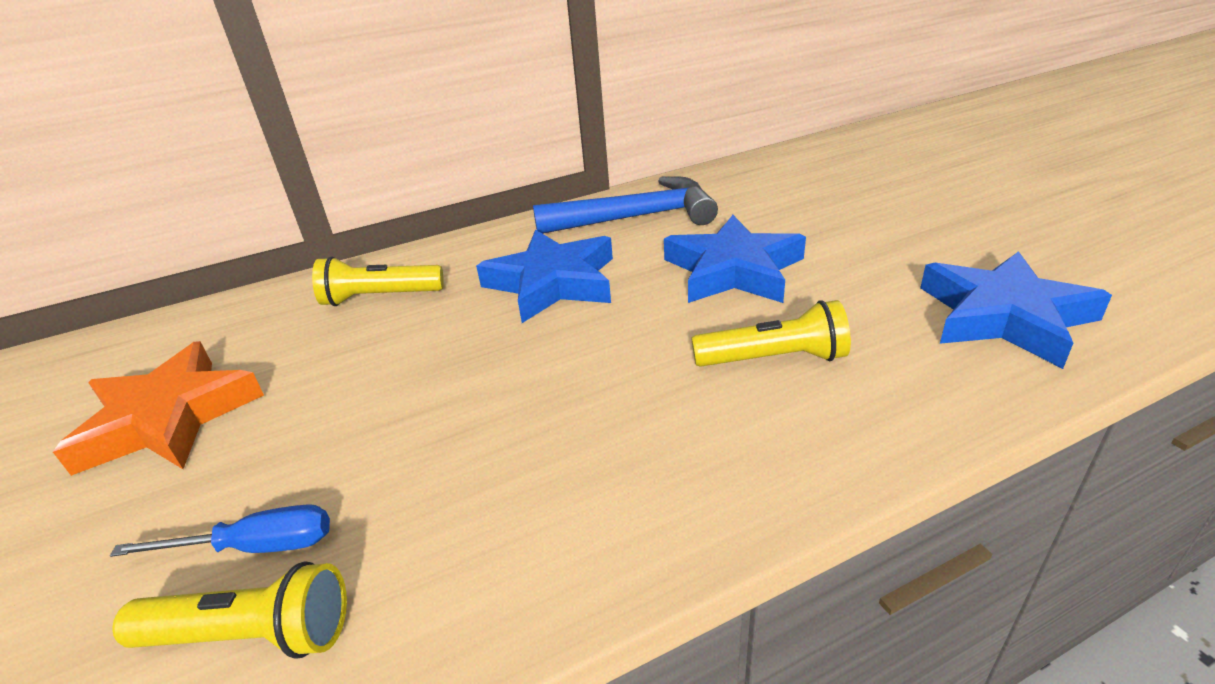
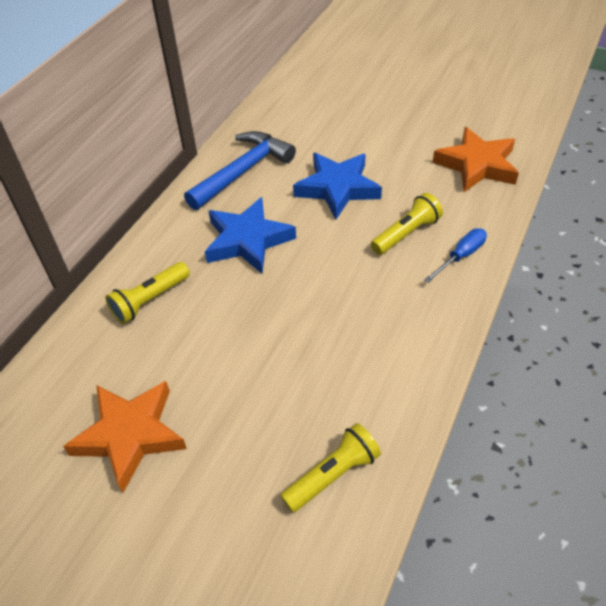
camera: 40 degrees left, 15 degrees up
(256, 547) = (283, 449): blue screwdriver -> blue screwdriver (461, 256)
(1004, 317) = (477, 165): blue star -> orange star

